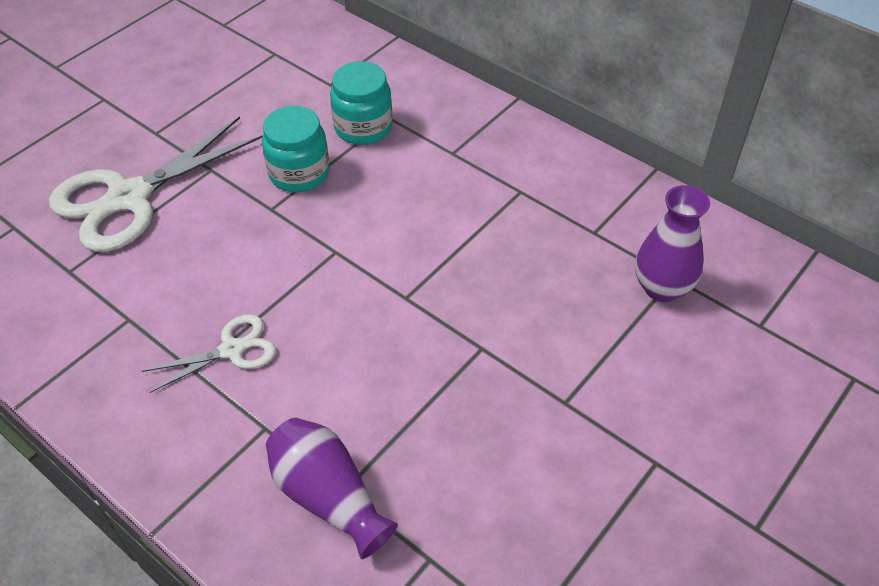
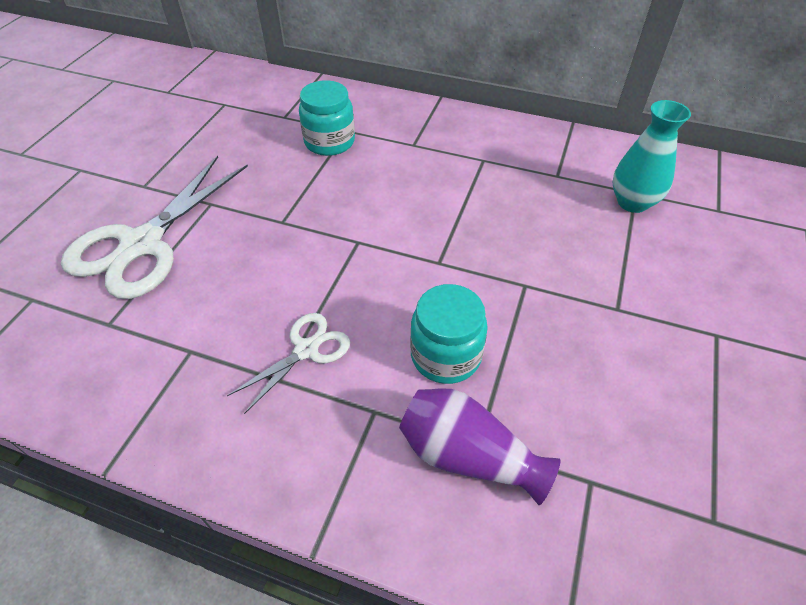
camera: 20 degrees left, 0 degrees up
(299, 173) = (293, 188): turquoise jar -> turquoise jar (445, 355)
(662, 288) = (632, 202): purple vase -> turquoise vase

